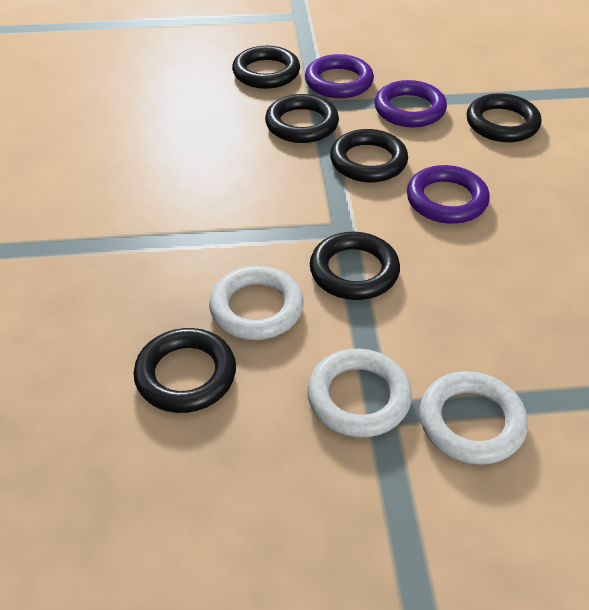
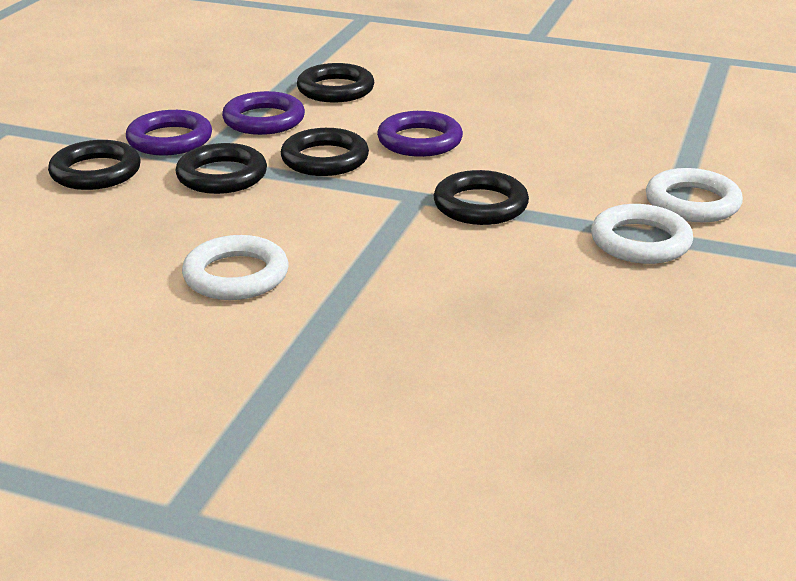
camera: 65 degrees left, 15 degrees down
(186, 375) = (561, 321): black ring -> none
(256, 308) = (494, 264): white ring -> white ring (236, 275)

